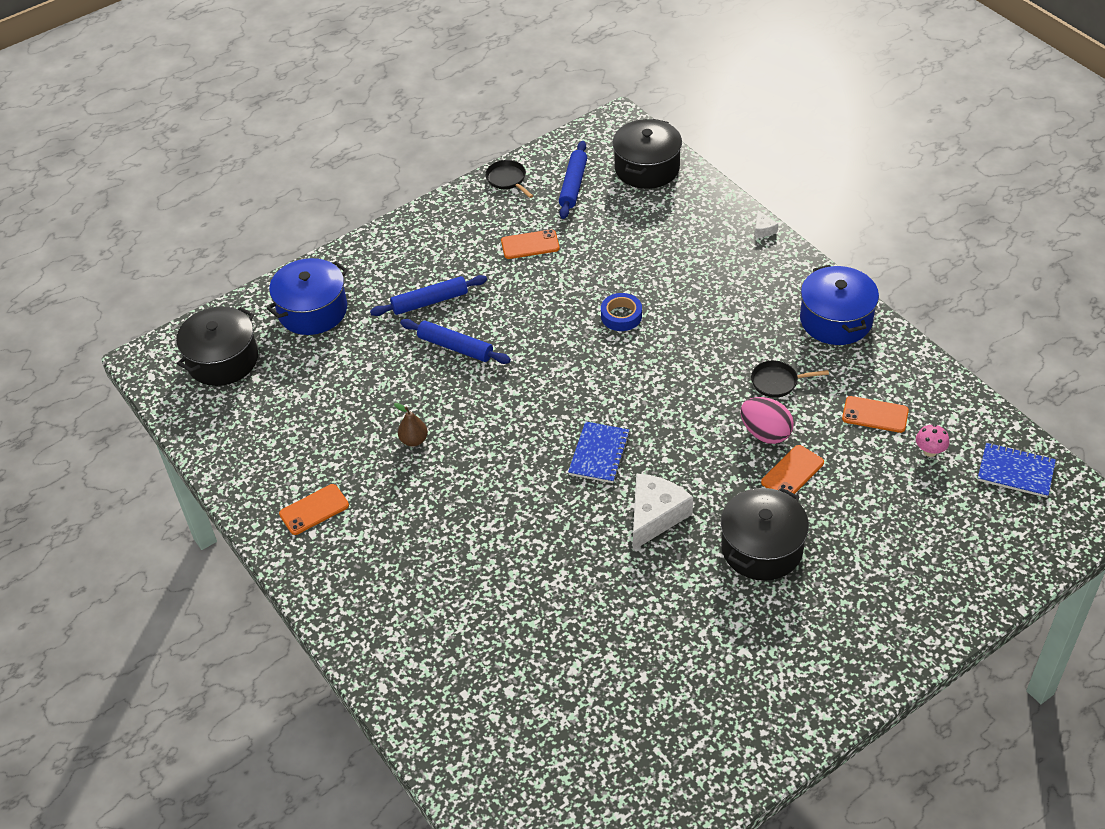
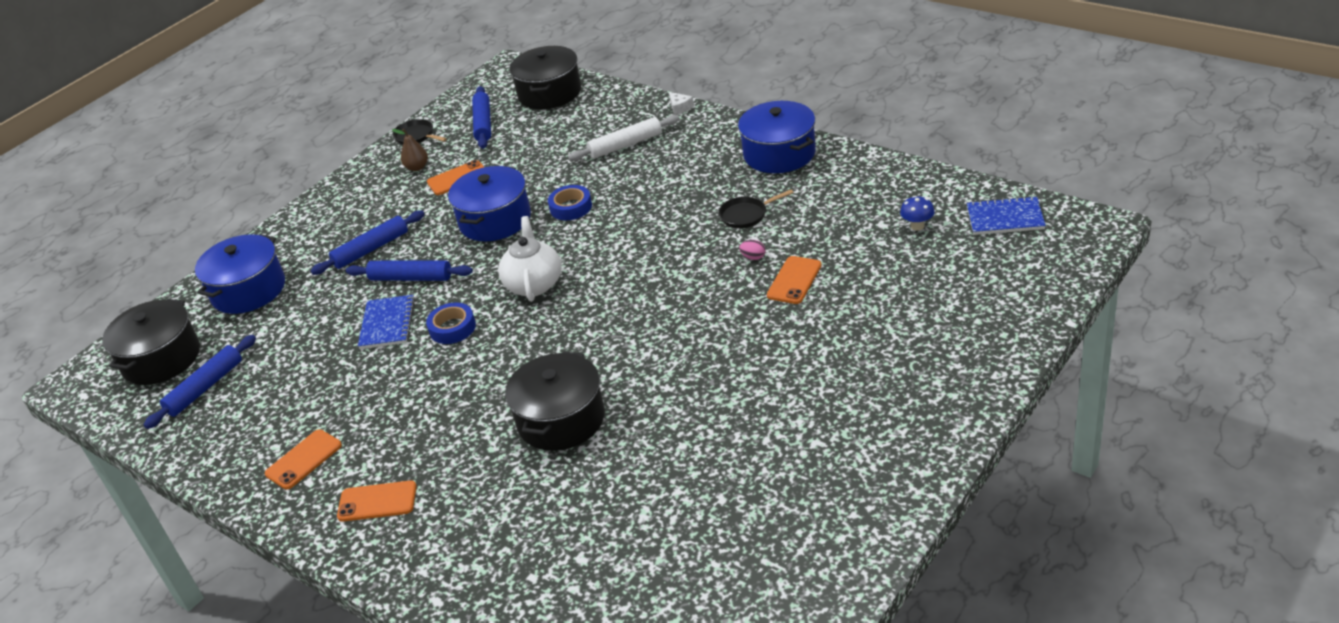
camera: 15 degrees left, 10 degrees down
(252, 405) = (205, 388): none -> blue rolling pin
(414, 440) = (394, 367): brown pear -> brown pear (417, 167)
(475, 416) = (452, 328): none -> blue tape
(548, 306) = (495, 220): none -> blue pot
(560, 393) = (534, 284): none -> white teapot
(599, 454) = (594, 322): blue notebook -> blue notebook (387, 324)
(655, 516) = (673, 355): white cheese -> none
(696, 258) = (625, 145): none -> white rolling pin
(762, 548) = (793, 350): black pot -> black pot (561, 419)
(765, 433) = (753, 257): pink egg -> pink egg, size x0.45
(875, 415) = (851, 213): orange phone -> orange phone (377, 501)
(930, 451) = (917, 226): pink mushroom -> blue mushroom

